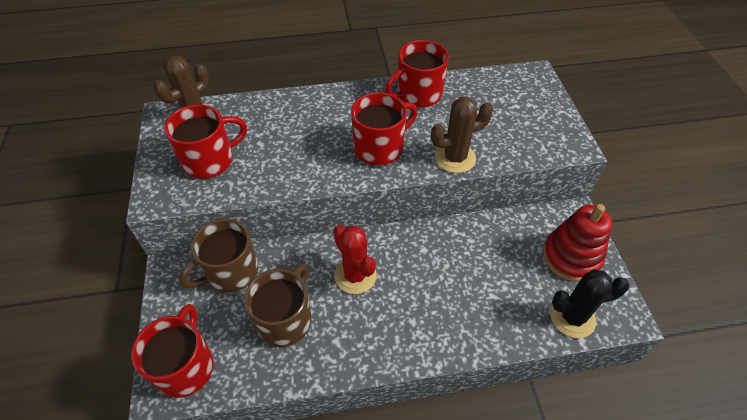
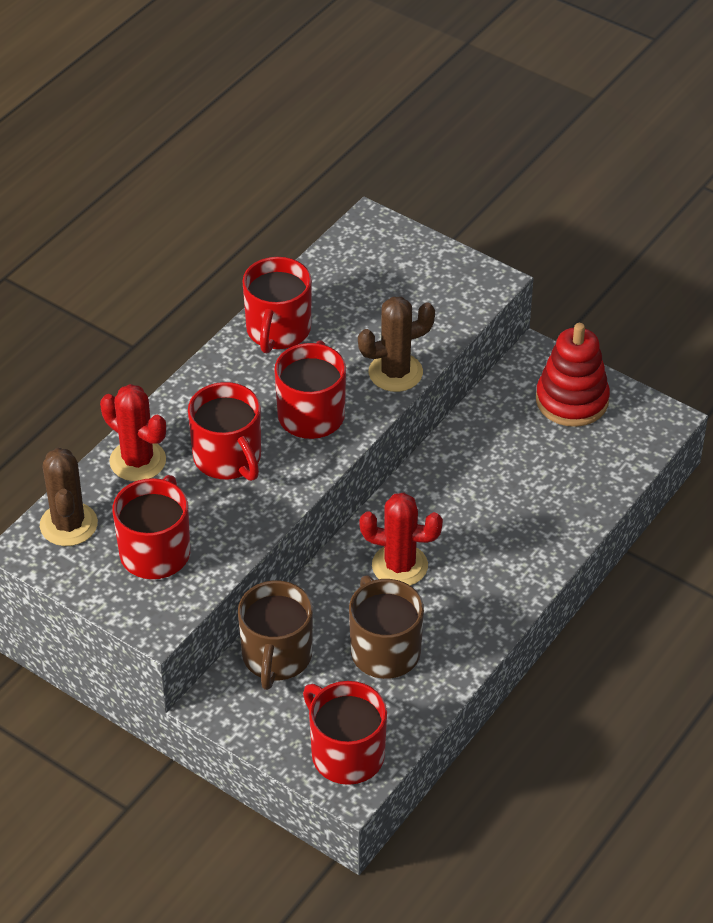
camera: 45 degrees left, 5 degrees down
(267, 110) = (138, 461): none -> red cactus
(308, 139) = (228, 458): none -> red mug
(455, 158) = (395, 372): brown cactus -> brown cactus turned 45 degrees clockwise
(572, 317) = (623, 453): black cactus -> none

